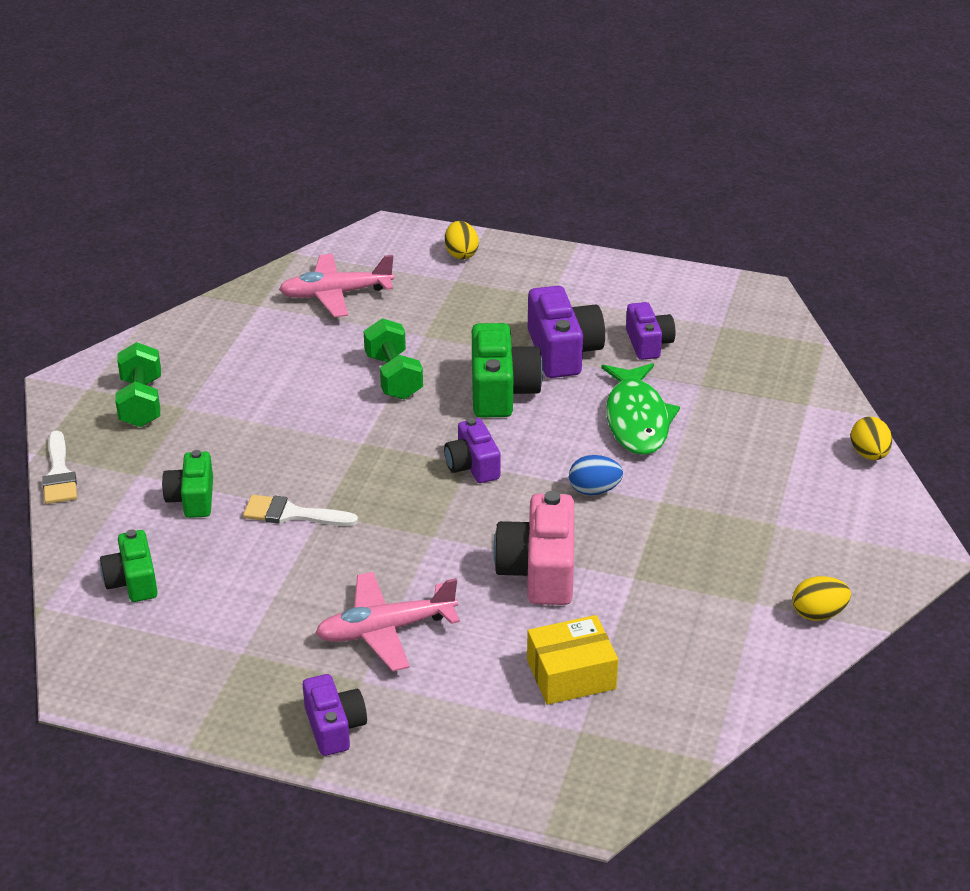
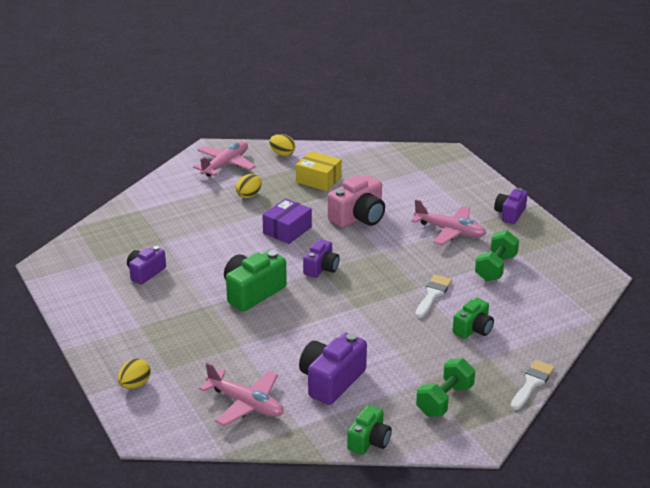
camera: 135 degrees left, 5 degrees down
(133, 581) = (541, 307): green camera -> green camera (369, 441)
(292, 514) = (433, 294): white brush -> white brush turned 120 degrees counterclockwise
(393, 377) = (291, 331): green dumbbell -> green dumbbell (496, 268)
(563, 351) = (190, 293): purple camera -> purple camera (331, 381)
(571, 674) = (399, 183): yellow box -> yellow box (318, 180)
(594, 490) = (287, 230): blue egg -> purple box
(637, 419) = (217, 245): green fish -> none
(849, 538) = (225, 164): none -> pink plane
(869, 454) = (158, 182): yellow egg -> yellow egg (249, 195)

